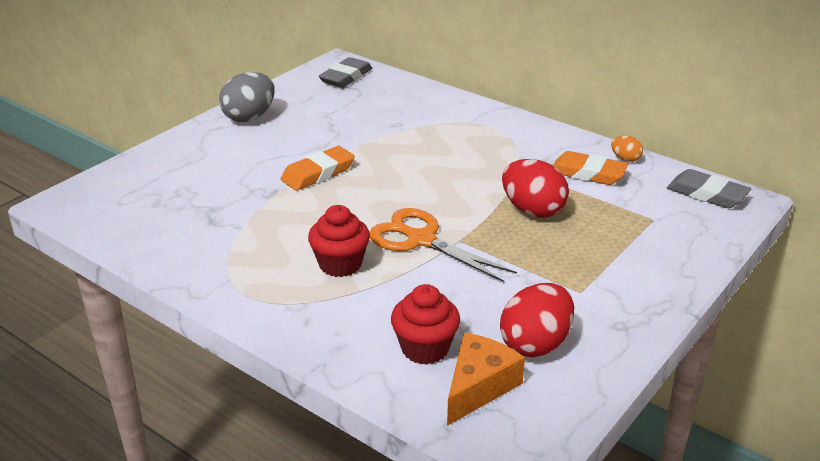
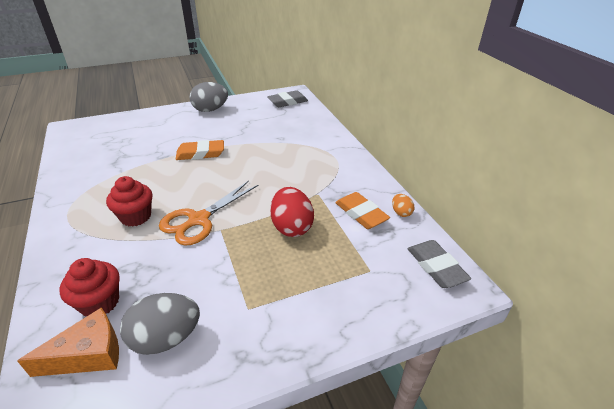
camera: 30 degrees right, 5 degrees up
(421, 240) = (199, 219): orange scissors -> orange scissors turned 120 degrees counterclockwise
(535, 344) = (166, 338): red egg -> grey egg

